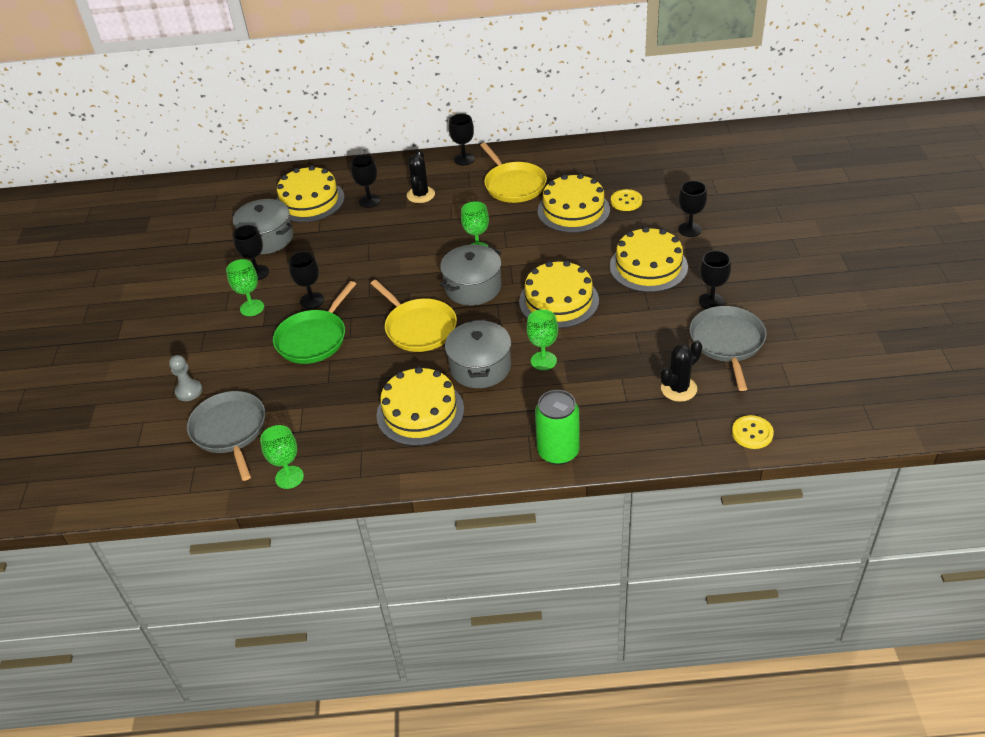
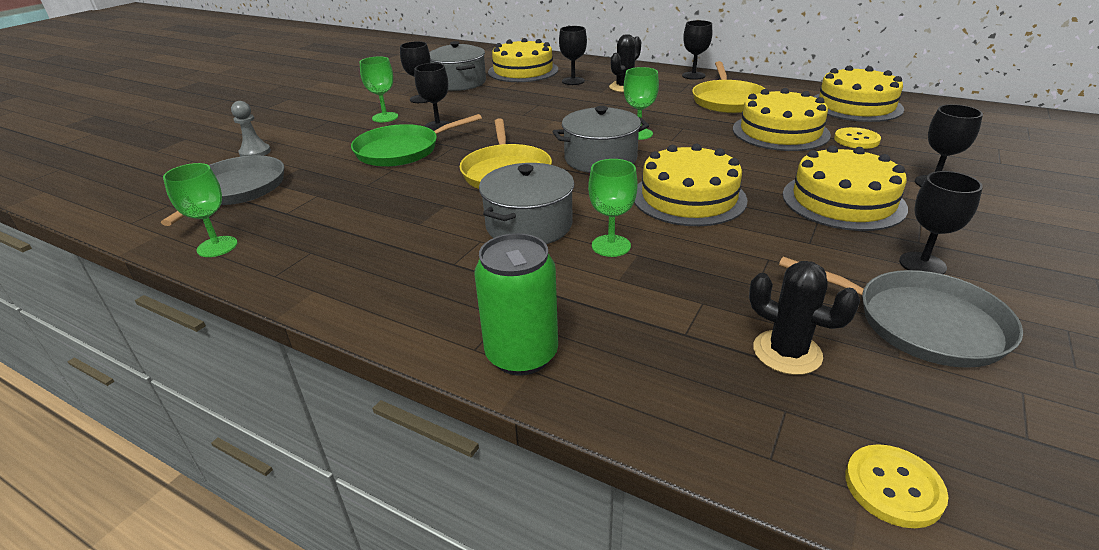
camera: 30 degrees right, 10 degrees down
(420, 412) = (414, 241): yellow cake -> yellow cake (856, 105)
(678, 389) = (787, 352): black cactus -> black cactus turned 45 degrees clockwise
(727, 342) = (921, 323): grey pan -> grey pan turned 90 degrees clockwise

